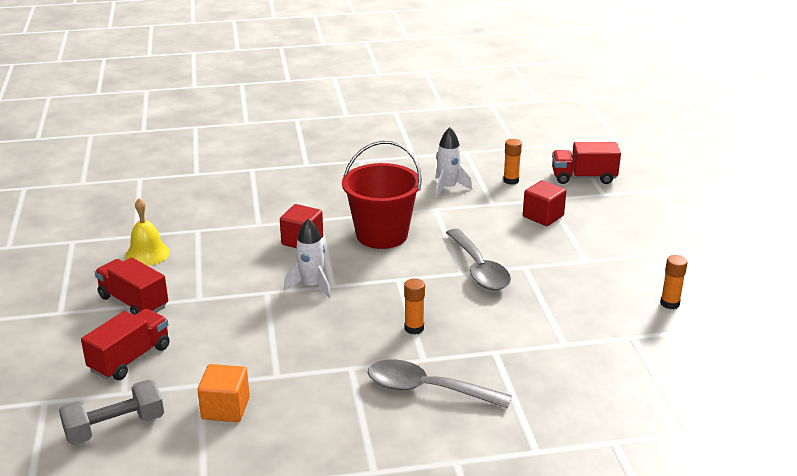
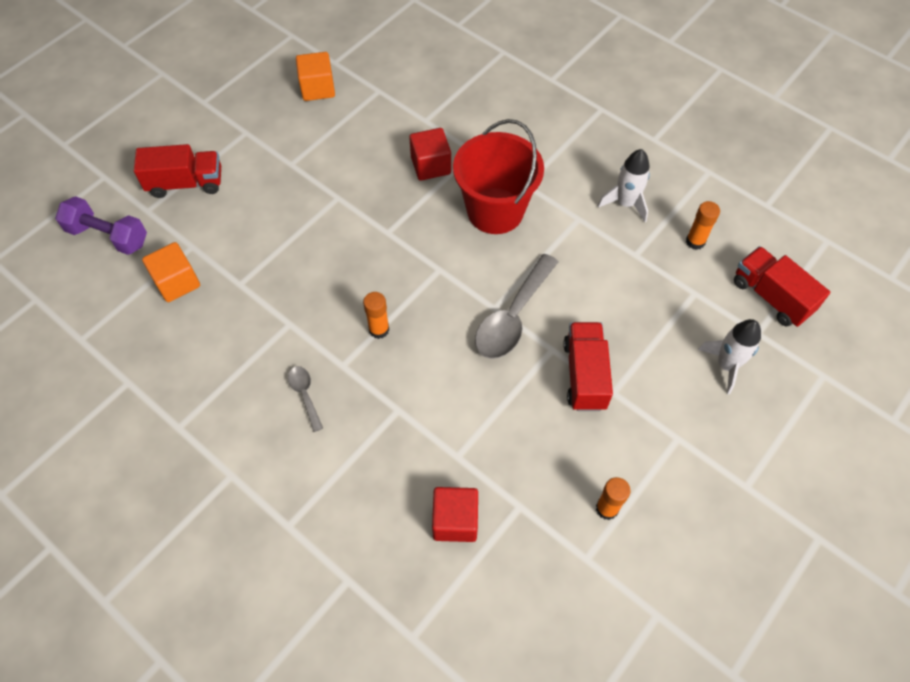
camera: 50 degrees right, 30 degrees up
(115, 427) = (108, 236): grey dumbbell -> purple dumbbell
(133, 302) = (251, 131): red truck -> red truck (584, 375)
(147, 254) = (318, 88): yellow bell -> orange cube
(311, 286) = (373, 219): white rocket -> white rocket (726, 365)
(427, 389) = (305, 395): grey spoon -> grey spoon, size x0.50
(543, 216) = (657, 309): red cube -> red cube (455, 521)

